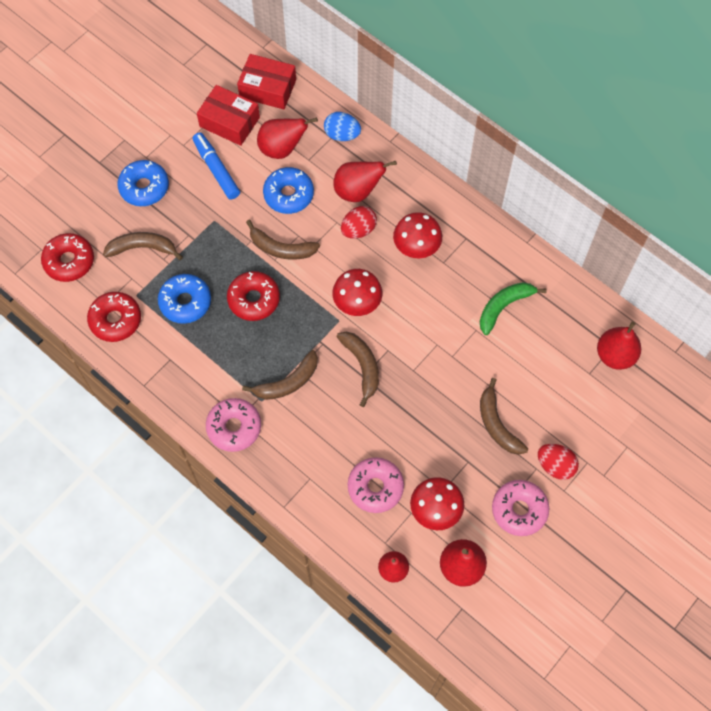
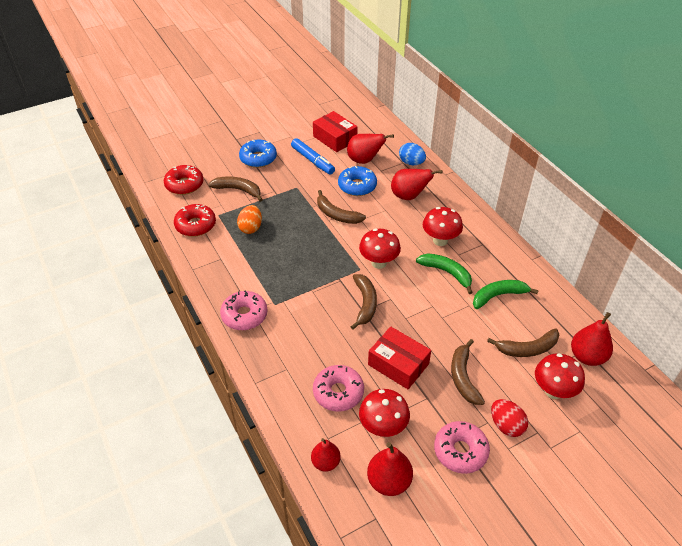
camera: 20 degrees right, 20 degrees down
(185, 302) = (251, 228): blue donut -> orange egg
(216, 169) = (313, 161): blue marker -> blue marker turned 150 degrees clockwise
(254, 299) = (301, 239): red donut -> none
(268, 88) = (370, 128): red box -> red box (398, 364)
(287, 382) = (301, 298): brown banana -> brown banana (527, 349)
(358, 230) = (400, 218): red egg -> none
(438, 293) = (447, 273): none -> green banana
(591, 409) = (553, 391): none -> red mushroom

